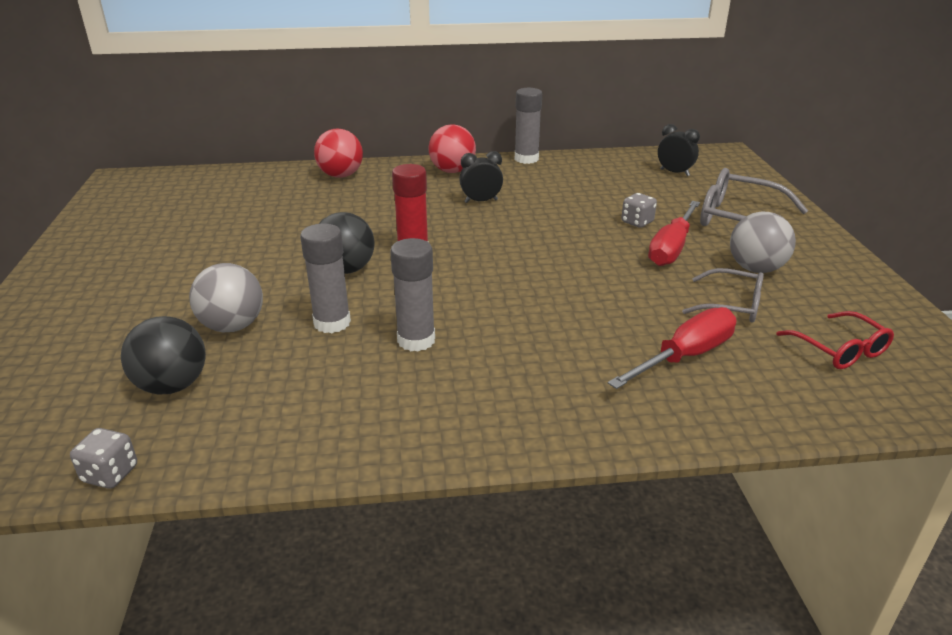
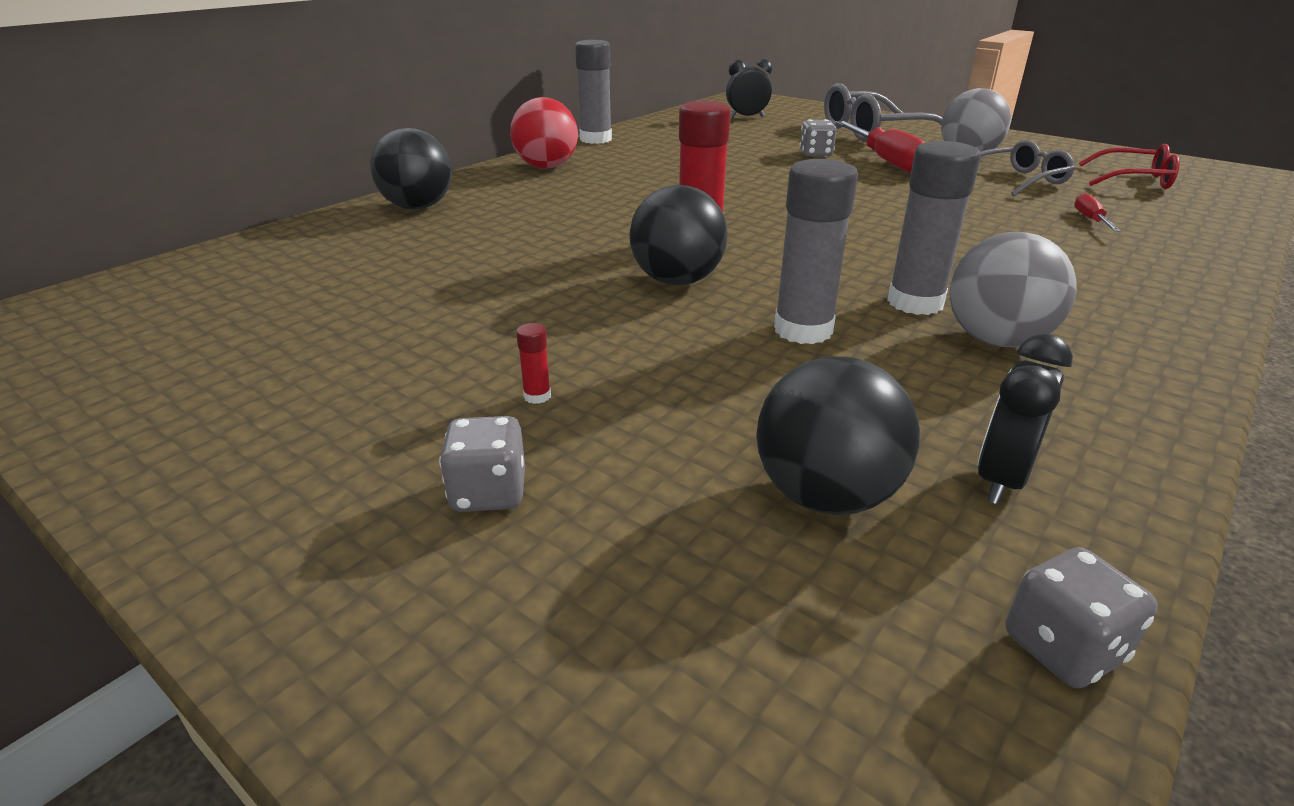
camera: 45 degrees left, 0 degrees up
(104, 318) = (489, 493): none -> grey dice
(185, 293) = (537, 396): none -> red glue stick
(232, 326) = (708, 393): grey ball -> grey ball (996, 340)
(341, 175) = (418, 207): red ball -> black ball
(481, 201) = (646, 180): black clock -> black clock (1001, 479)
(685, 356) = (1090, 220): red screwdriver -> red screwdriver, size x0.46

